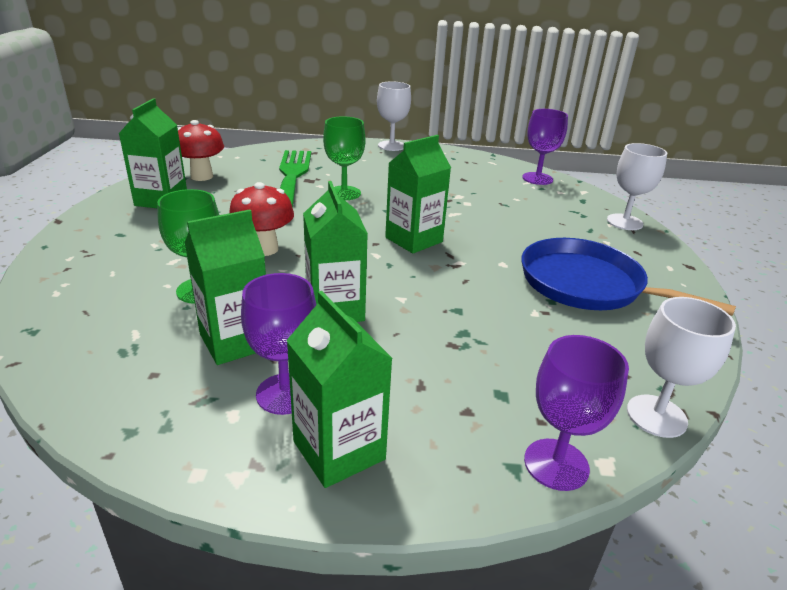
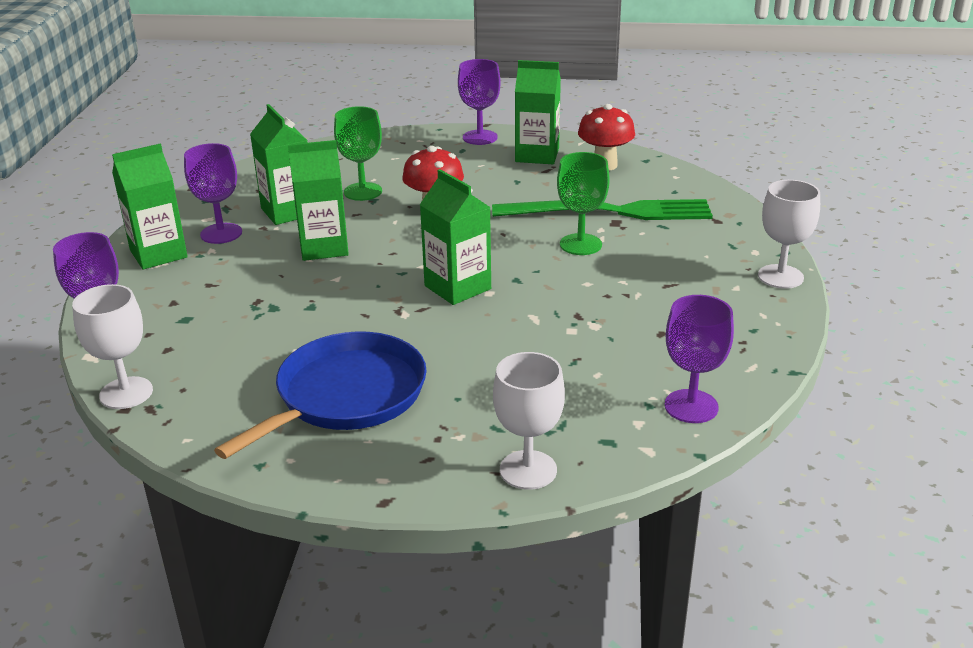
camera: 95 degrees right, 0 degrees up
(93, 224) = (480, 137): none -> purple goblet

